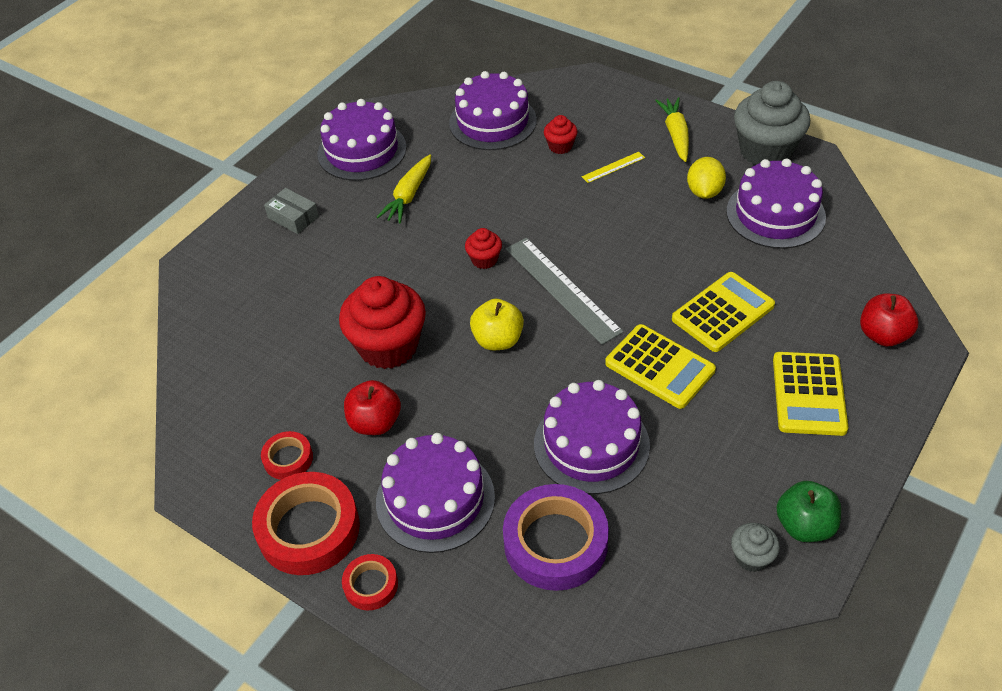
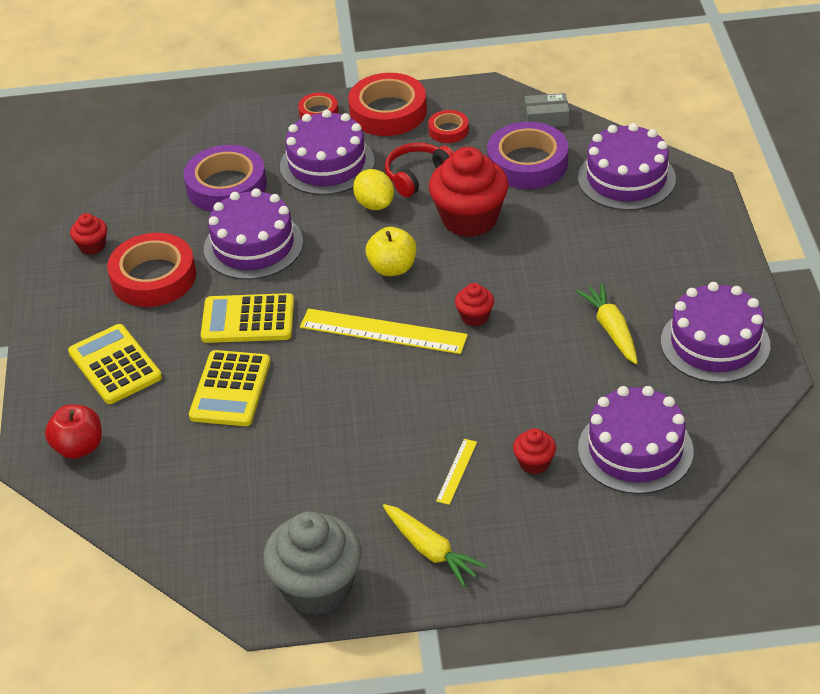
camera: 140 degrees right, 5 degrees down
(276, 370) = (527, 163): none -> purple tape
(293, 217) = (680, 256): grey box -> grey box (546, 118)
(375, 422) = (418, 176): red apple -> red headphones
(562, 289) = (383, 331): grey ruler -> yellow ruler
(704, 192) = (341, 497): yellow lemon -> yellow lemon (374, 204)
(713, 470) = (153, 277): none -> red tape
(751, 557) = (92, 246): grey cupcake -> red cupcake
(775, 214) = (252, 513): purple cake -> purple cake (626, 178)
(804, 525) = (67, 281): green apple -> none

